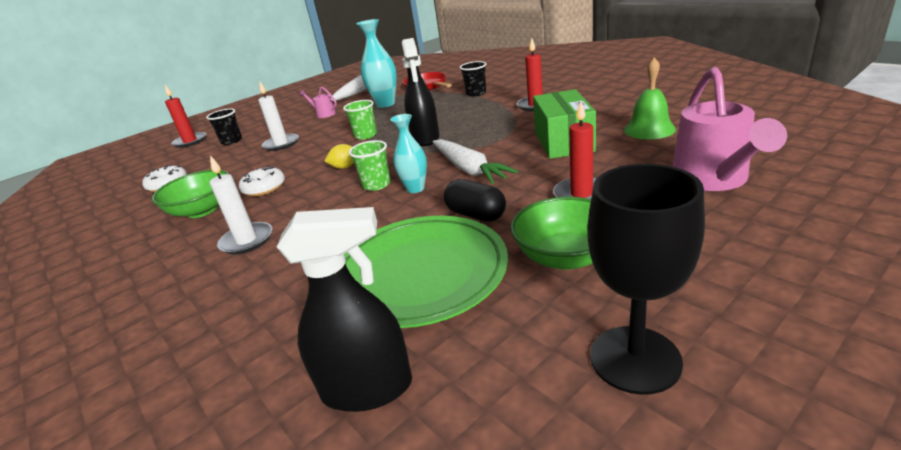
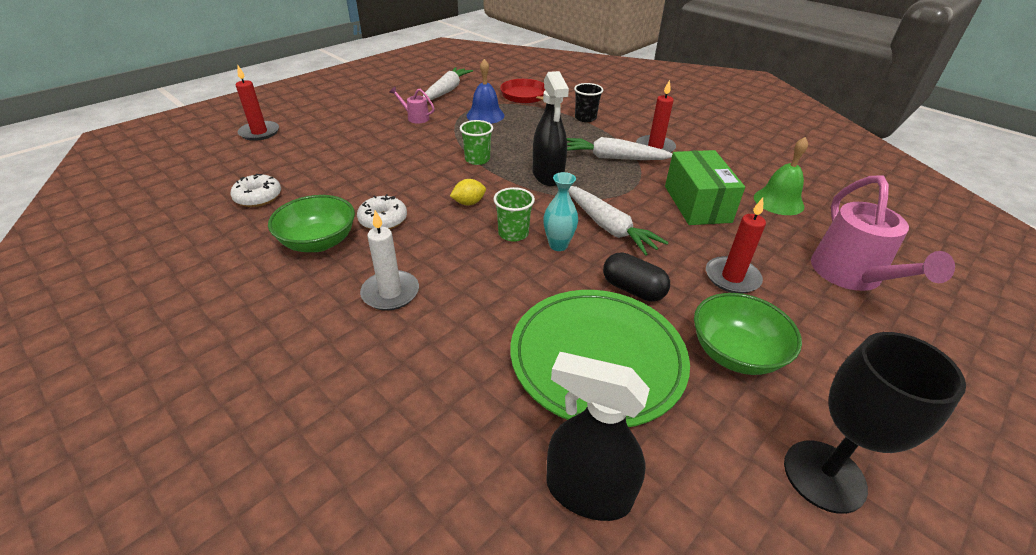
camera: 10 degrees left, 10 degrees up
(231, 141) = (314, 141): black cup -> none
(281, 144) = (379, 156): white candle -> none
(368, 388) = (587, 492): black spray bottle -> black spray bottle turned 150 degrees counterclockwise
(385, 104) = (485, 115): turquoise vase -> blue bell
(492, 118) = (613, 158): none -> white carrot

